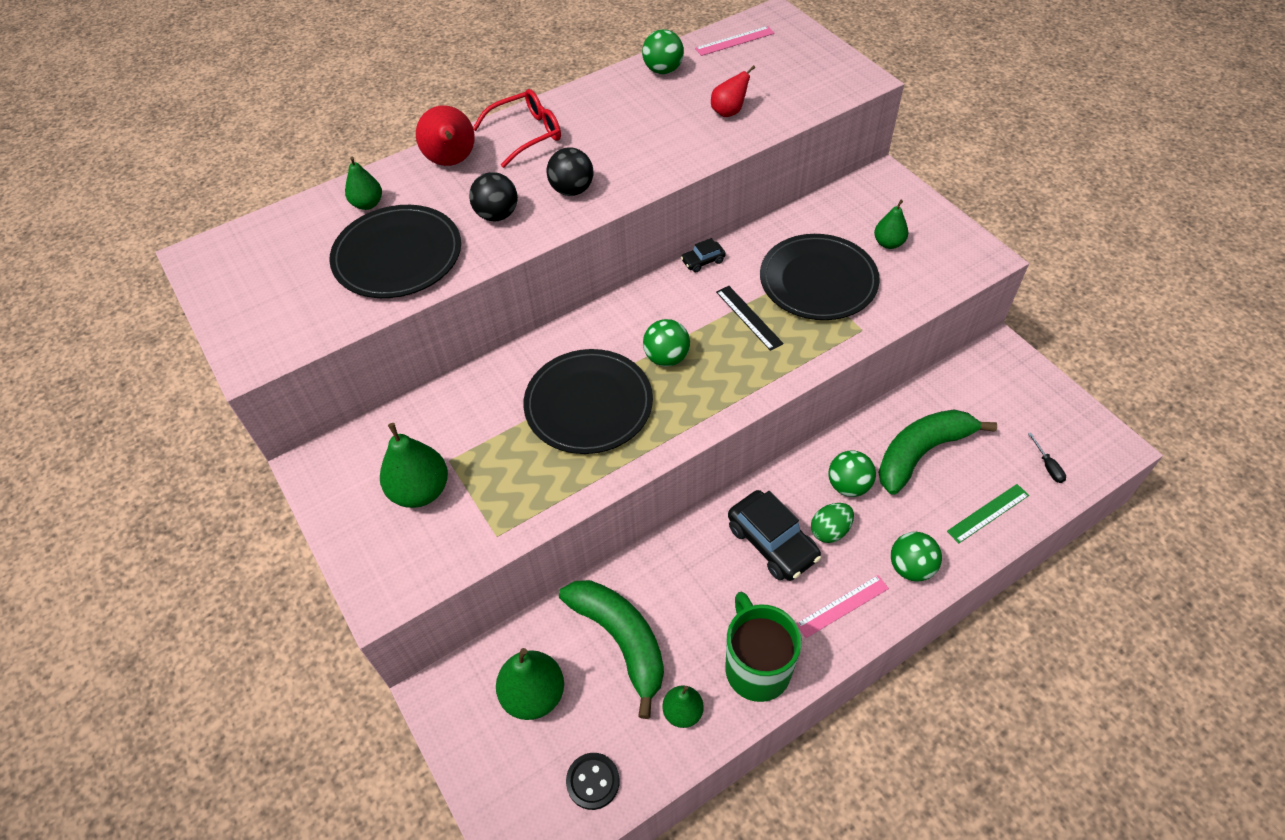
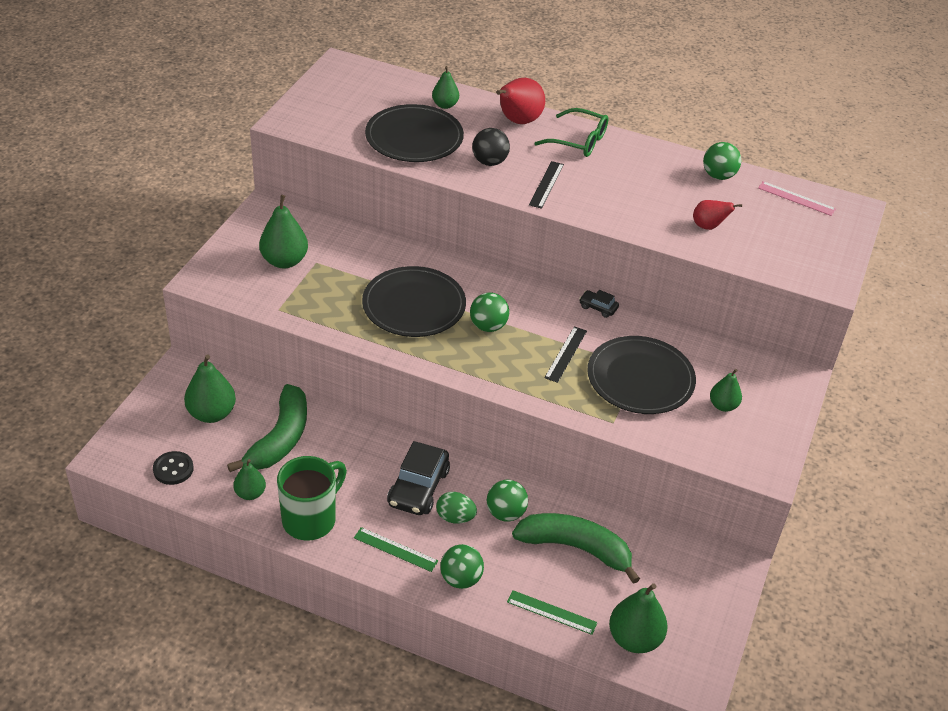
camera: 50 degrees right, 10 degrees down
(526, 134) = (579, 141): red glasses -> green glasses
(572, 190) = (546, 184): black ball -> black ruler
(842, 606) = (395, 549): pink ruler -> green ruler
(1048, 466) = (634, 639): black screwdriver -> green pear

